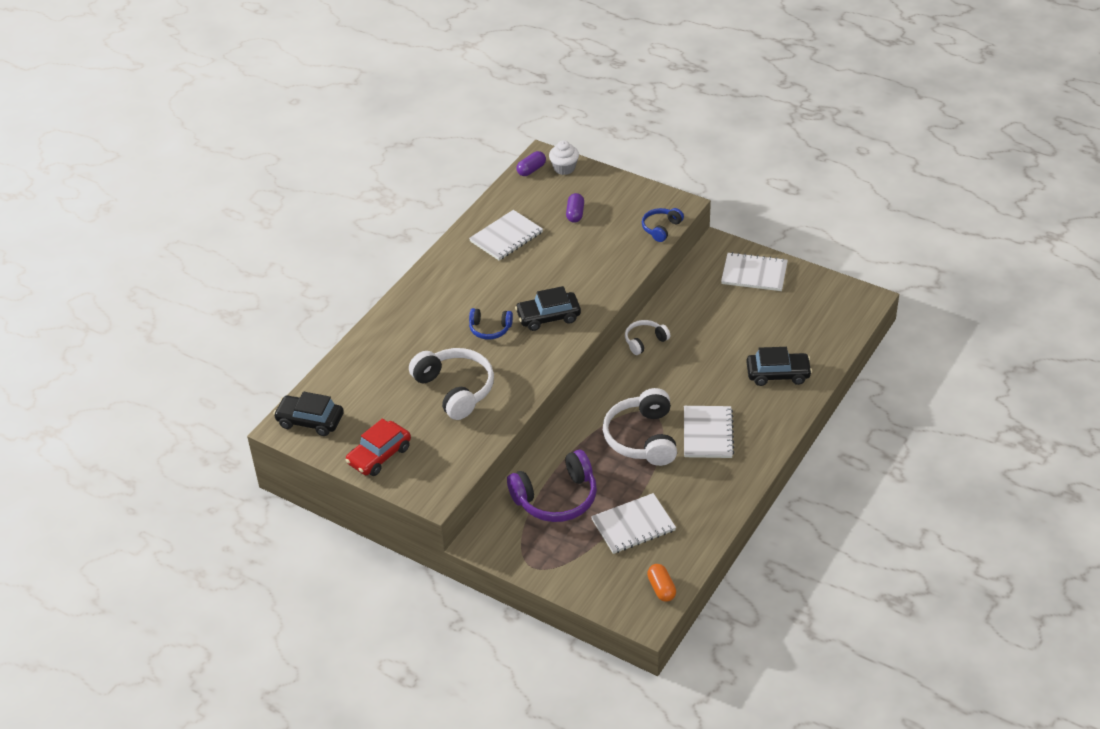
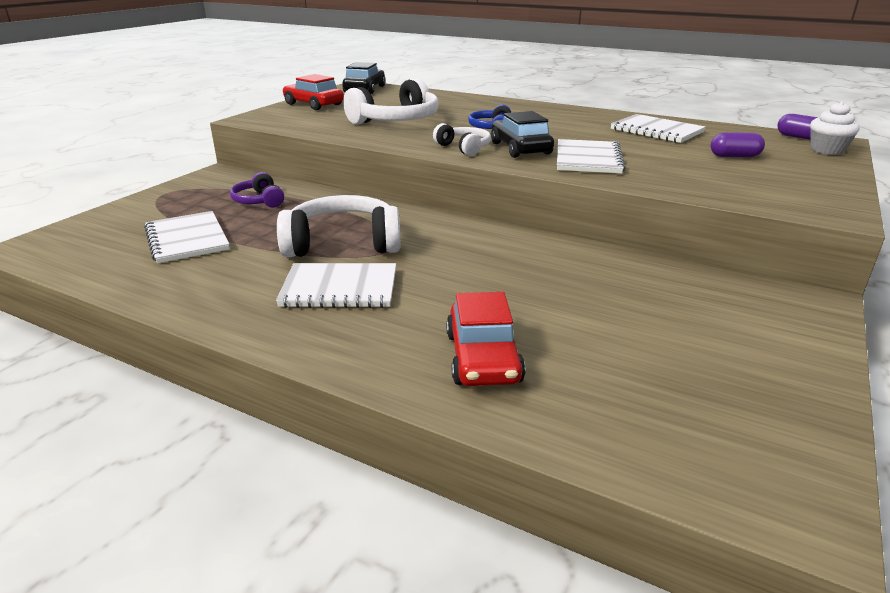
camera: 85 degrees right, 15 degrees down
(556, 498) = (259, 201): purple headphones -> purple headphones, size x0.55
(645, 341) = (538, 244): white headphones -> white headphones (463, 148)
(661, 228) = (757, 201): blue headphones -> none
(661, 588) = (63, 256): orange capsule -> none
(754, 274) = (765, 337): white notebook -> white notebook (588, 159)
(778, 374) = (483, 358): black car -> red car

